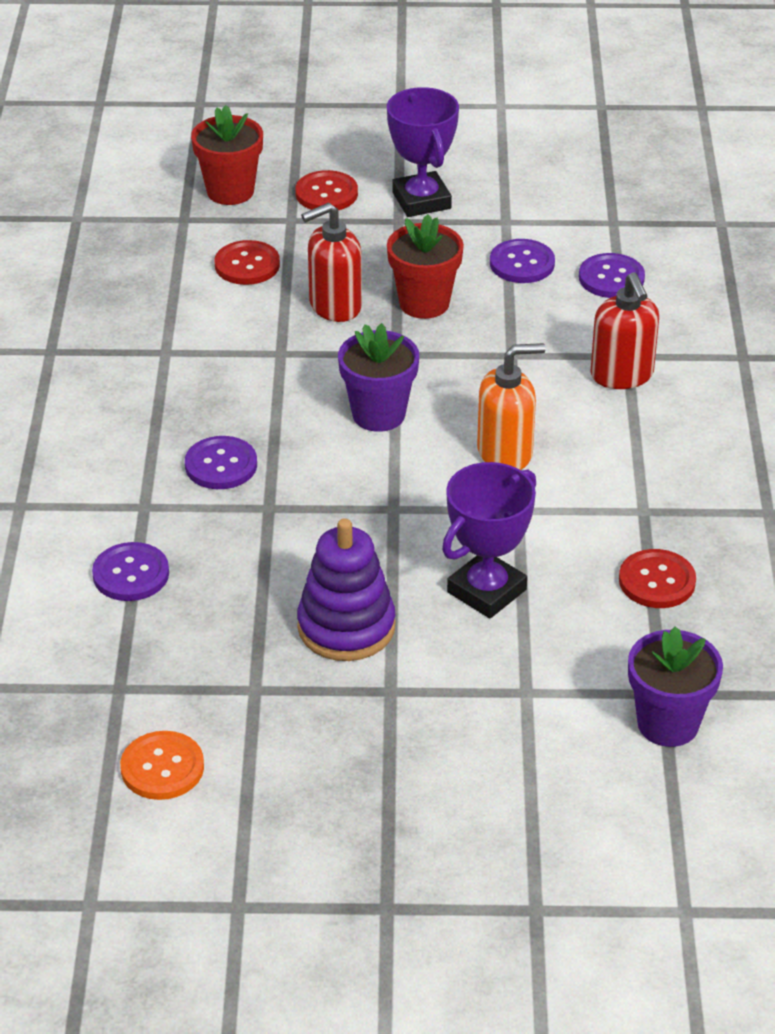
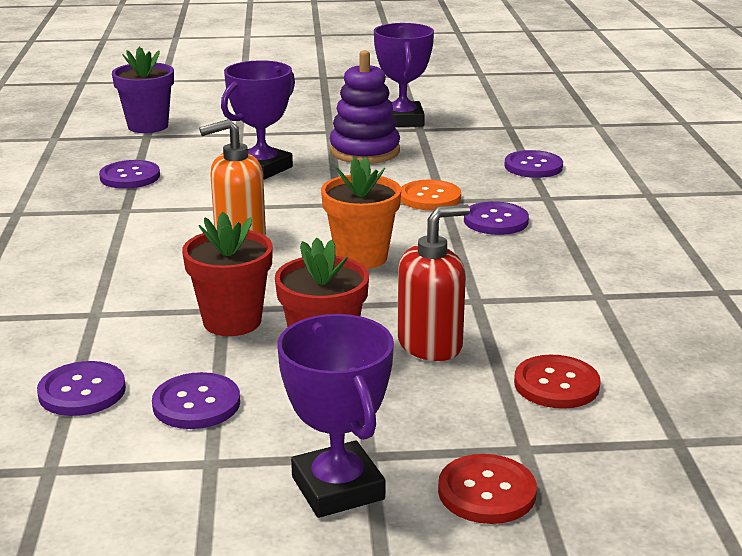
camera: 175 degrees right, 15 degrees down
(162, 768) = (464, 105): orange button -> orange button (430, 197)
(230, 191) = (635, 487): red flower pot -> red flower pot (232, 321)
(275, 718) = (402, 120): none -> purple trophy
(378, 414) = (361, 257): purple flower pot -> orange flower pot
(622, 375) = (107, 296): red soap dispenser -> none
(657, 581) = (130, 177): red button -> purple button

